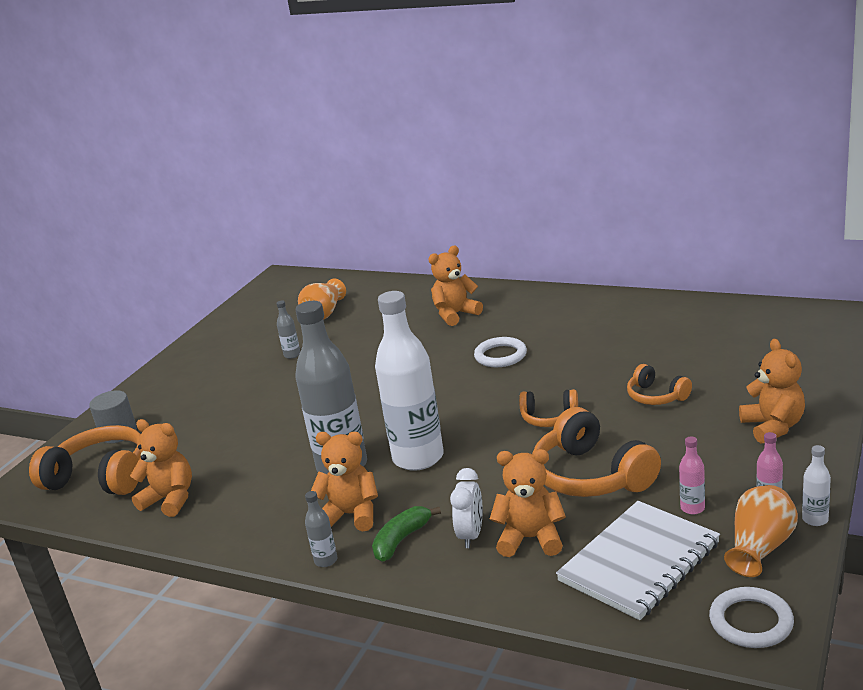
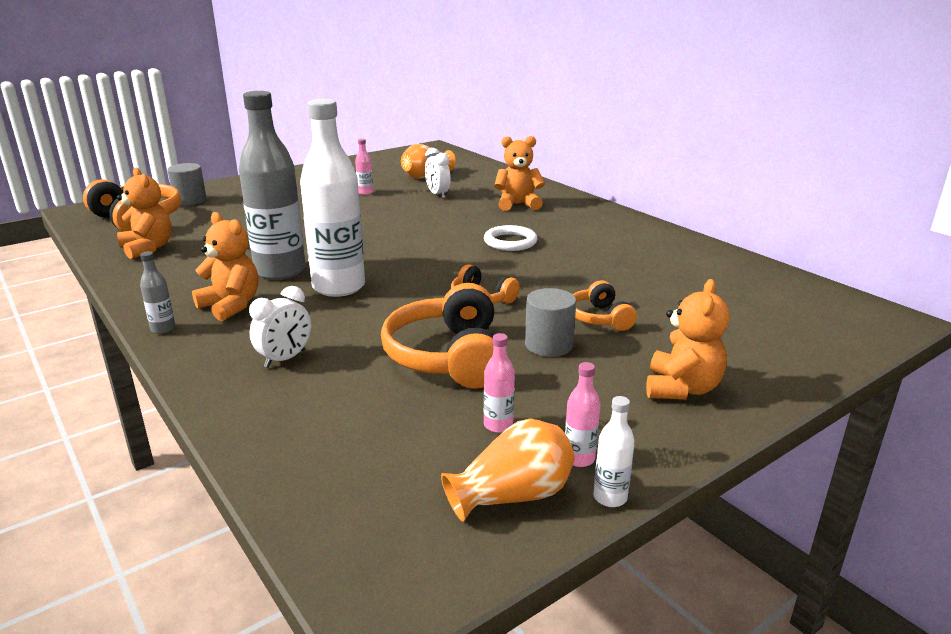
camera: 25 degrees right, 0 degrees up
(292, 355) = (365, 192): grey bottle -> pink bottle
(366, 331) = (437, 194): none -> white clock
(401, 540) = (233, 338): green banana -> none
(531, 539) = (323, 383): orange teddy bear -> none
(639, 562) = (379, 449): white notebook -> none
(649, 434) = (548, 345): none -> grey cylinder
(751, 622) = (397, 567): white ring -> none

